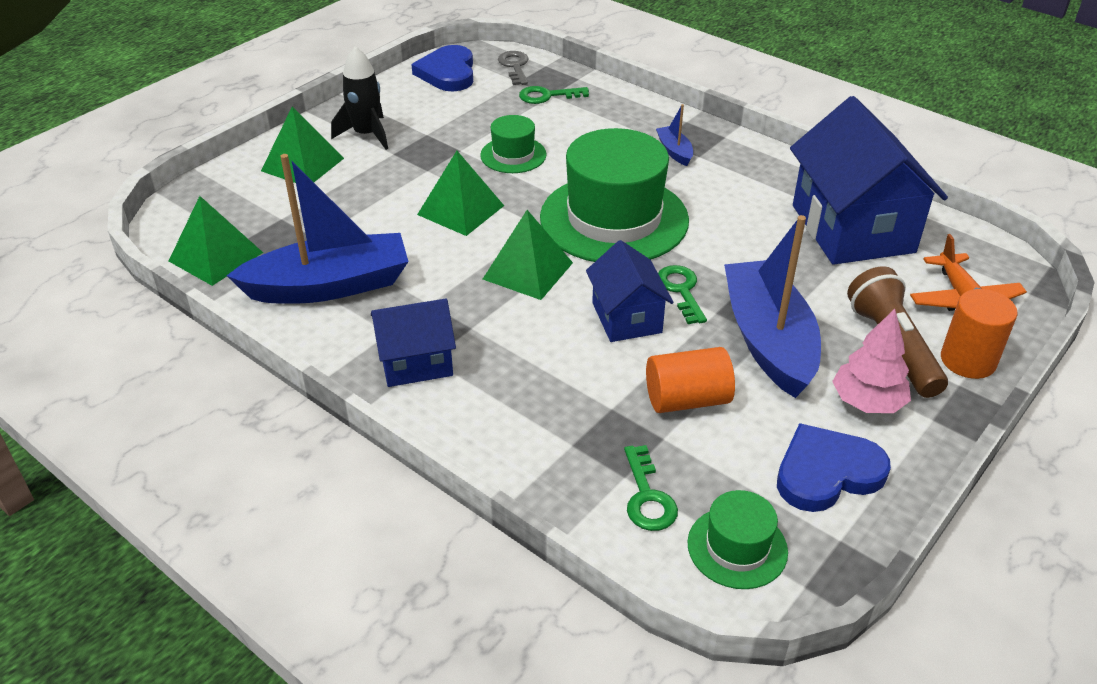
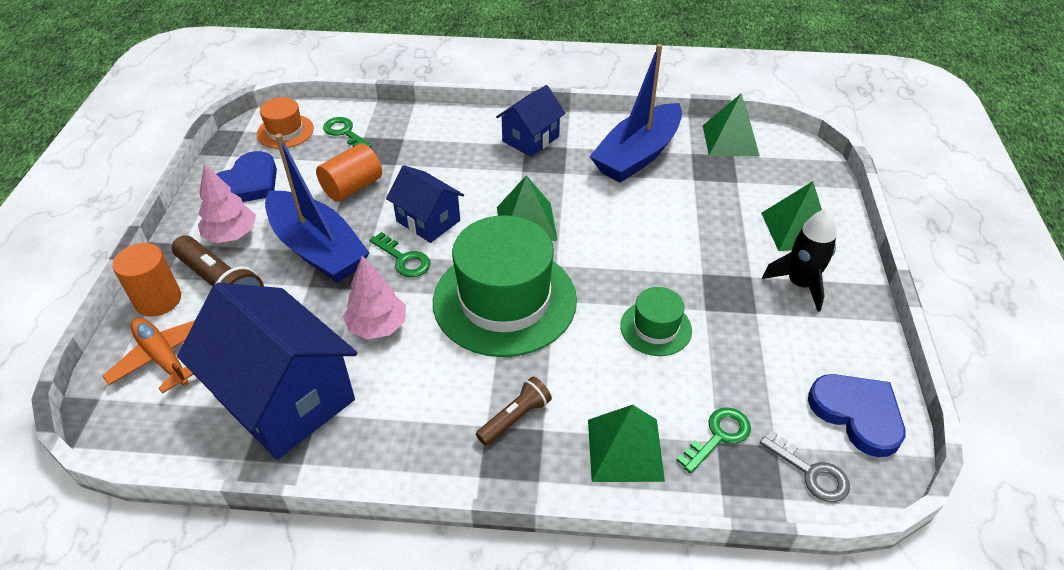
camera: 145 degrees right, 5 degrees up
(461, 210) = (629, 249): green pyramid -> green pyramid (625, 449)
(674, 151) = (515, 418): blue boat -> brown flashlight
(737, 547) = (285, 131): green hat -> orange hat
(744, 245) = (377, 326): none -> pink tree

